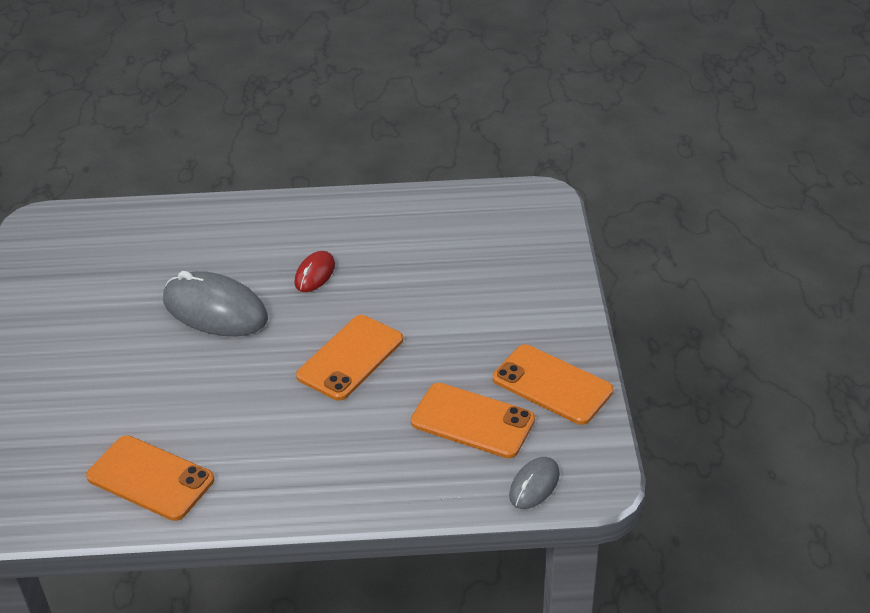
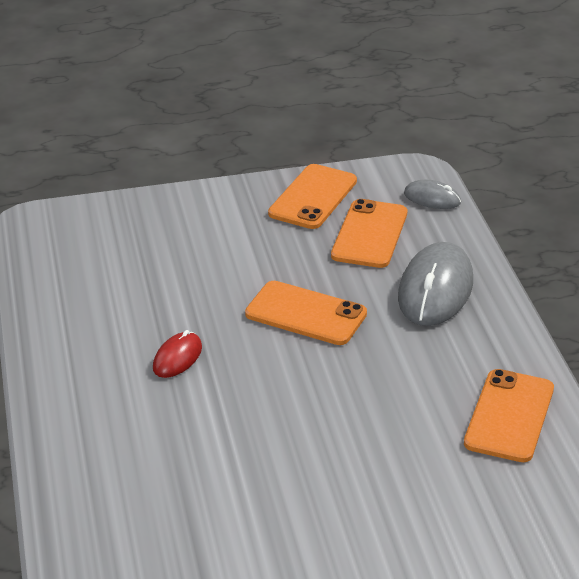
camera: 100 degrees left, 5 degrees down
(215, 310) = (250, 423): grey mouse -> grey mouse (435, 290)
(315, 274) = (177, 358): red mouse -> red mouse turned 75 degrees counterclockwise

